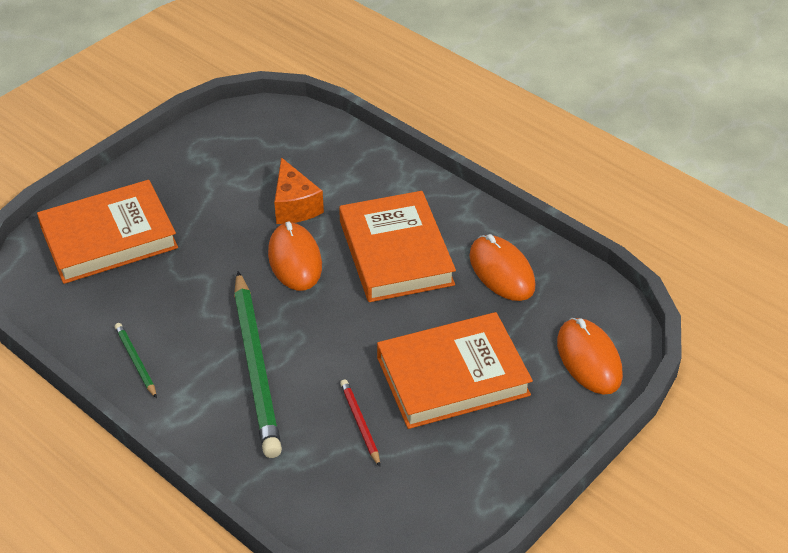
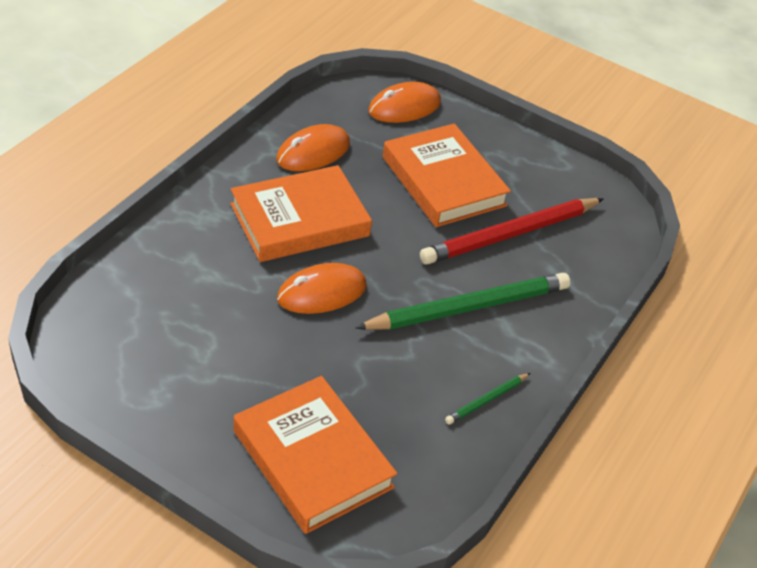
camera: 105 degrees left, 0 degrees up
(294, 206) = (240, 299): orange cheese -> none
(360, 423) = (510, 234): red pencil -> red pencil, size x2.23

